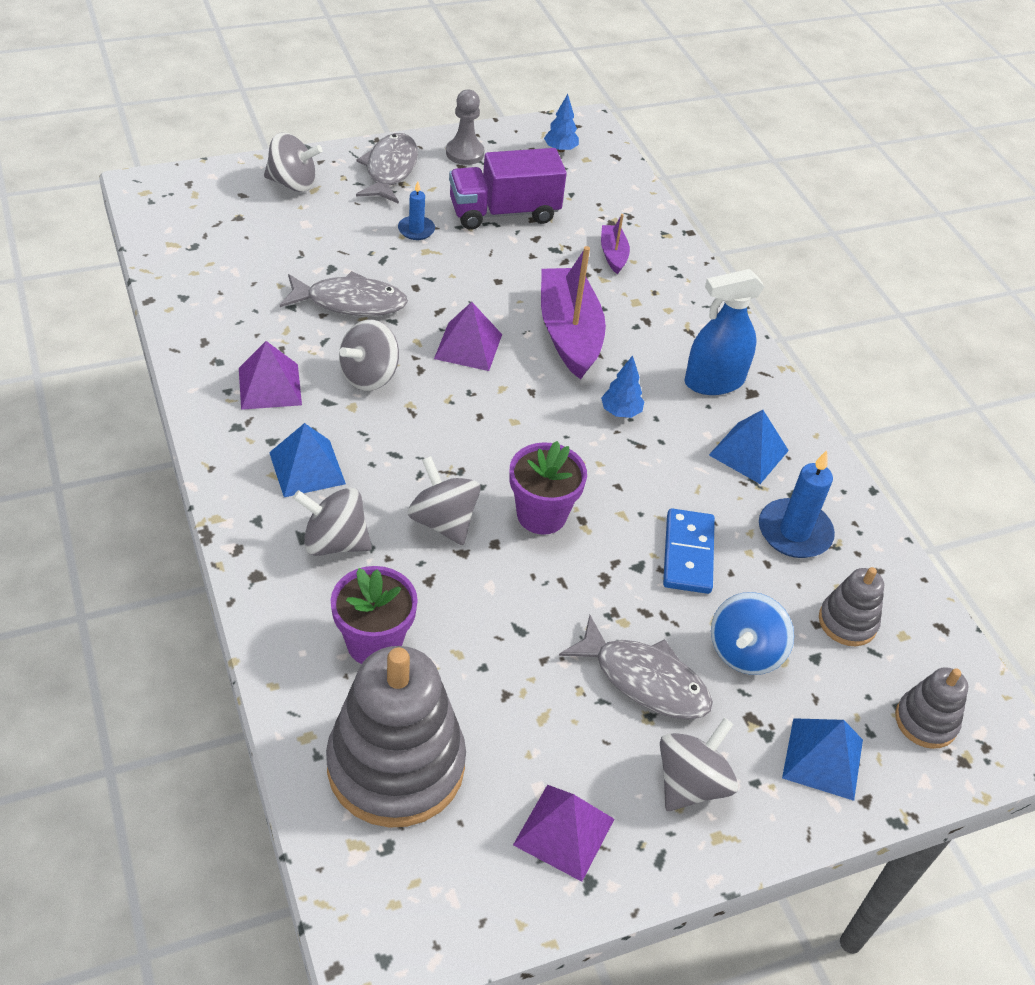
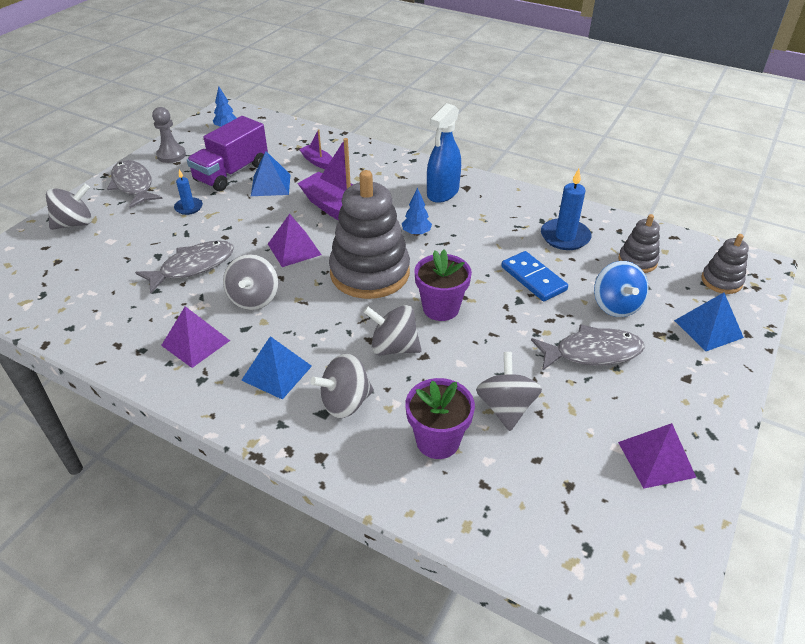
camera: 35 degrees left, 5 degrees down
(396, 765) = (534, 498): grey stacking toy -> grey stacking toy (370, 273)
(691, 783) = (675, 385): grey spinning top -> grey spinning top (506, 407)
(748, 452) = (499, 214): blue pyramid -> blue pyramid (270, 185)

